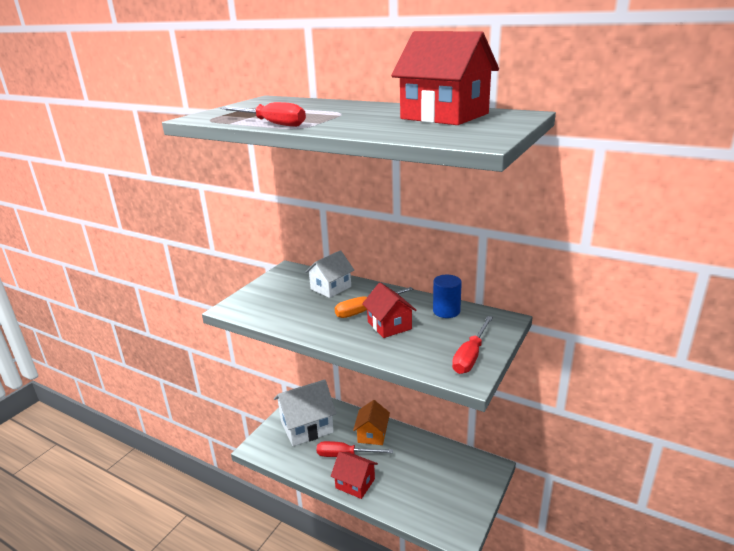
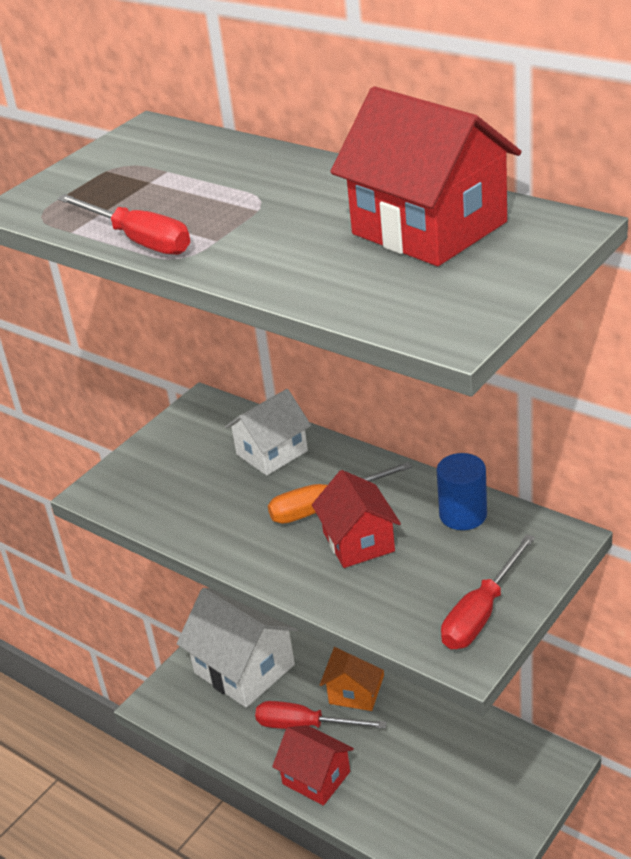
camera: 10 degrees right, 10 degrees up
(306, 426) = (244, 669): white house -> white house turned 60 degrees clockwise

